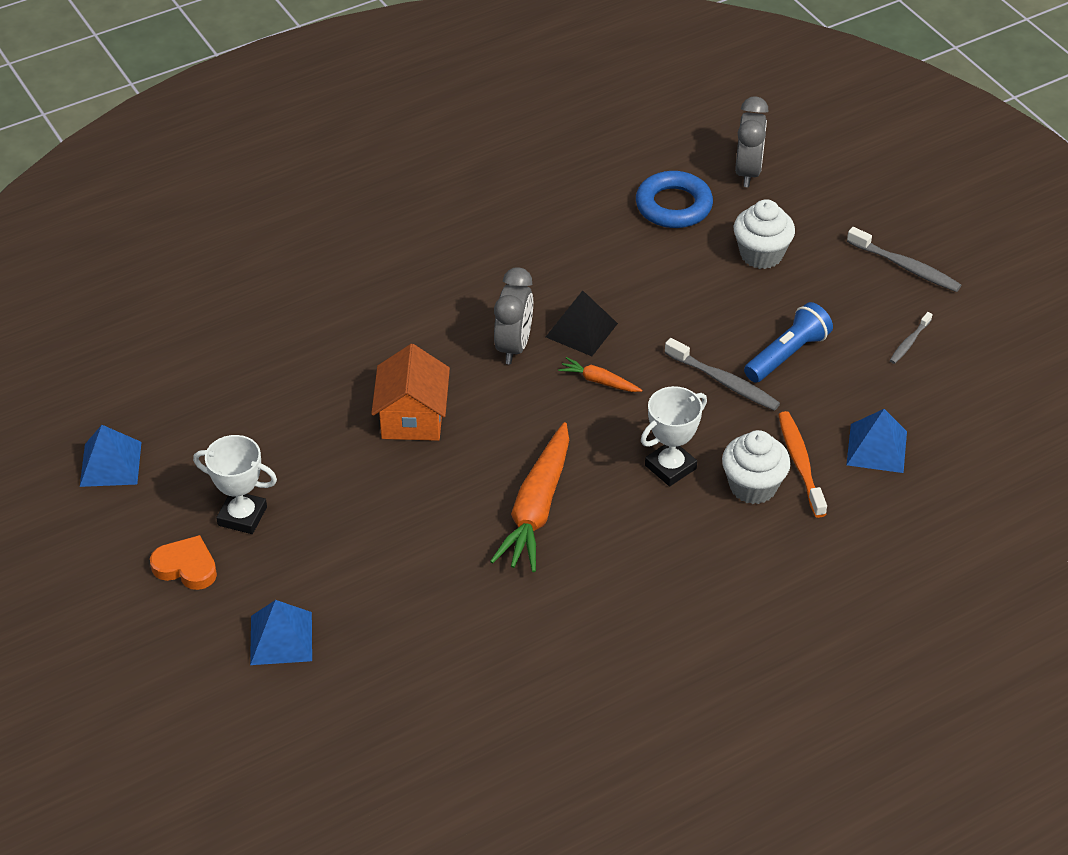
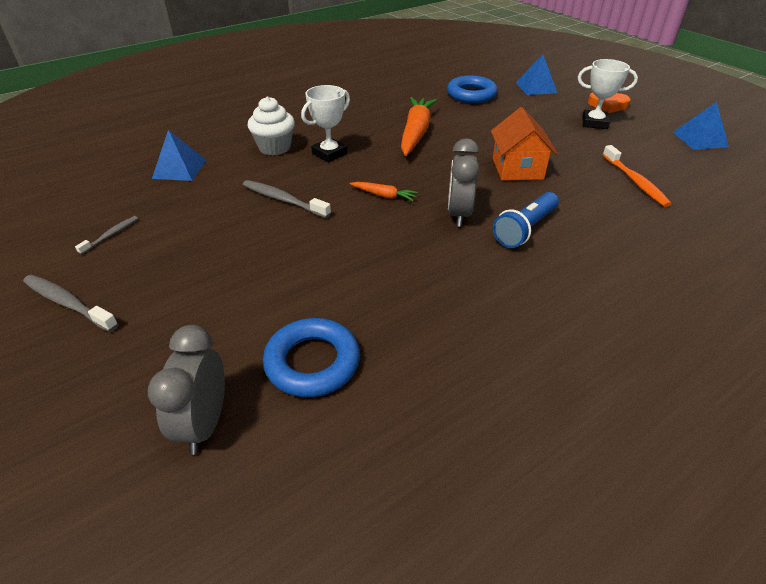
camera: 175 degrees right, 5 degrees down
(413, 620) = (471, 94): none -> blue ring
(581, 330) = (403, 229): black pyramid -> none
(761, 254) = (221, 307): white cupcake -> none
(787, 355) = (225, 220): blue flashlight -> blue flashlight (525, 229)
(800, 463) = (238, 159): orange toothbrush -> orange toothbrush (635, 181)

